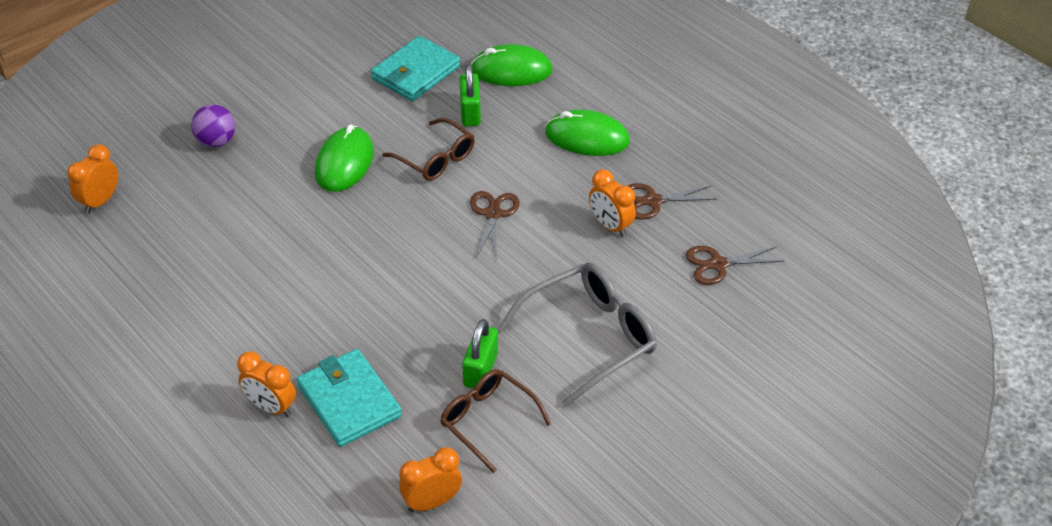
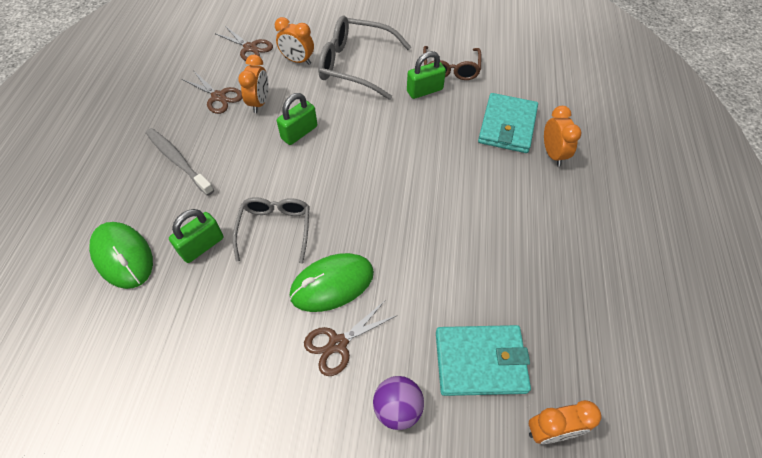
camera: 130 degrees left, 10 degrees up
(416, 72) = (174, 324): turquoise wallet -> turquoise wallet (480, 361)
(432, 502) = (515, 60): orange clock -> orange clock (298, 61)
(435, 158) = (275, 229): brown glasses -> grey glasses
(493, 214) = (302, 161): brown scissors -> brown scissors (338, 344)
(532, 232) = (299, 132): none -> green padlock
(587, 137) = (178, 161): green mouse -> grey toothbrush

